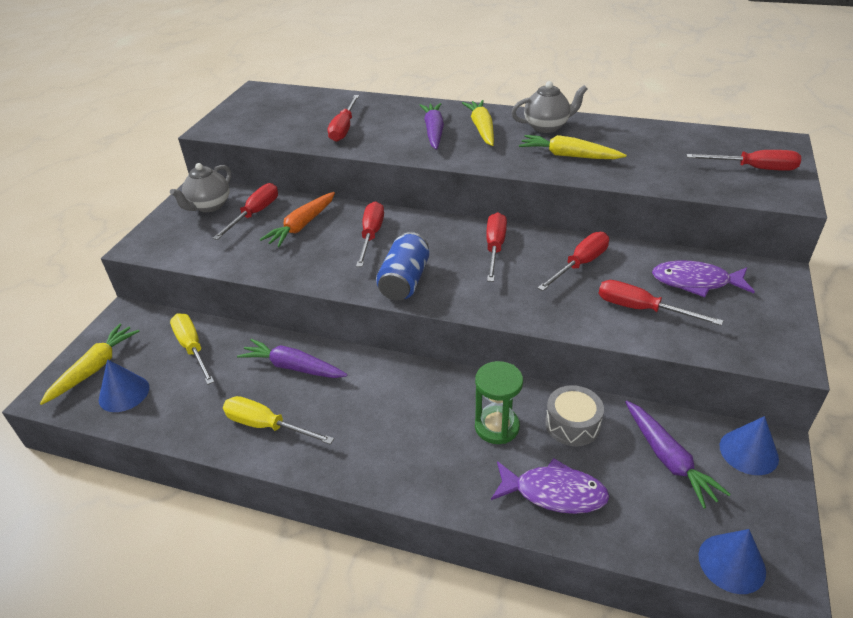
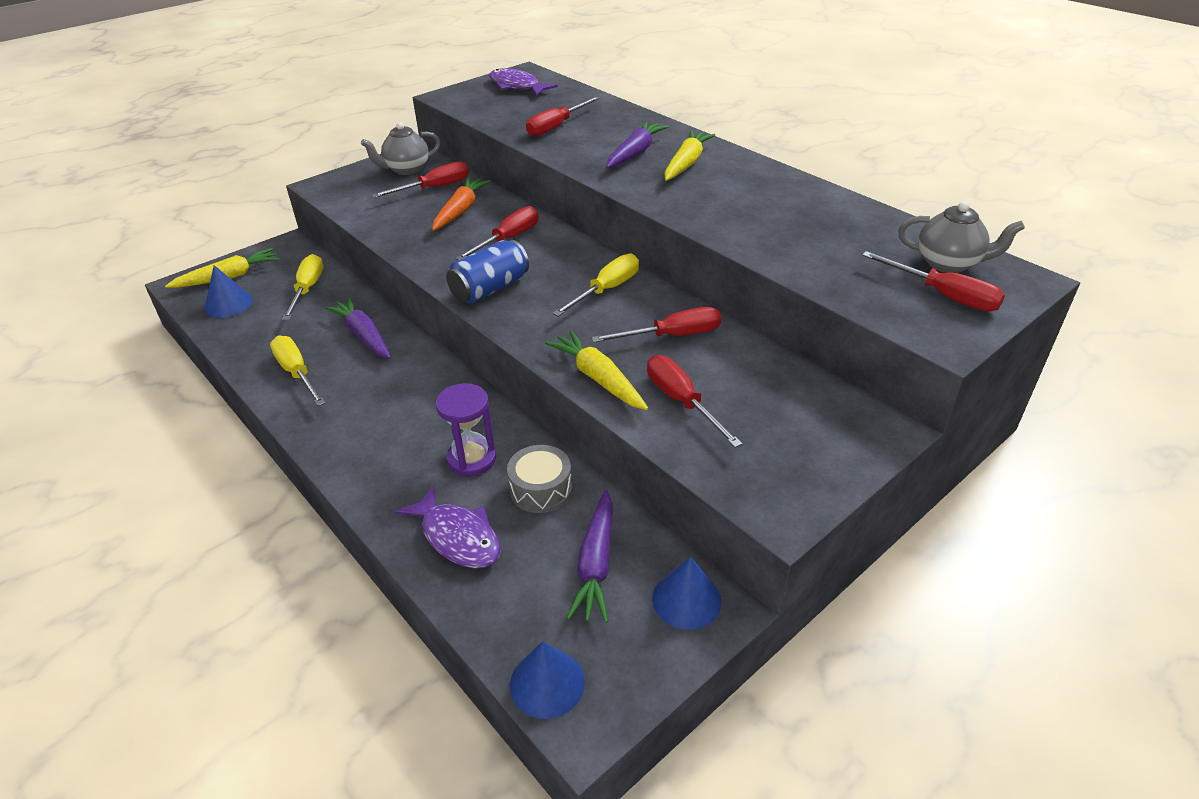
camera: 30 degrees right, 0 degrees up
(302, 226) = (460, 211): orange carrot -> orange carrot turned 135 degrees clockwise
(495, 248) = (606, 290): red screwdriver -> yellow screwdriver
(497, 427) = (471, 459): green hourglass -> purple hourglass
(547, 127) = (757, 181): grey teapot -> grey teapot (948, 264)
(568, 156) = (741, 216): yellow carrot -> yellow carrot (598, 378)
(695, 282) = (775, 400): purple fish -> purple fish (517, 86)

